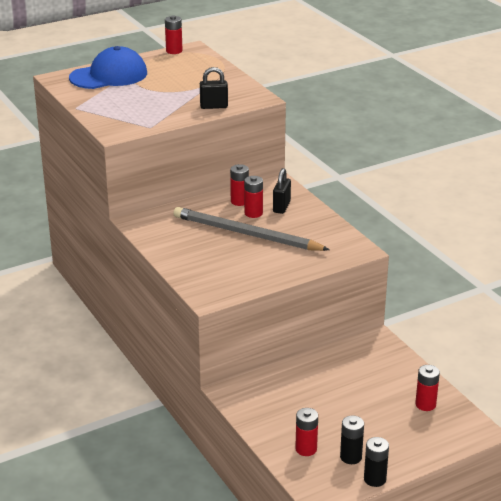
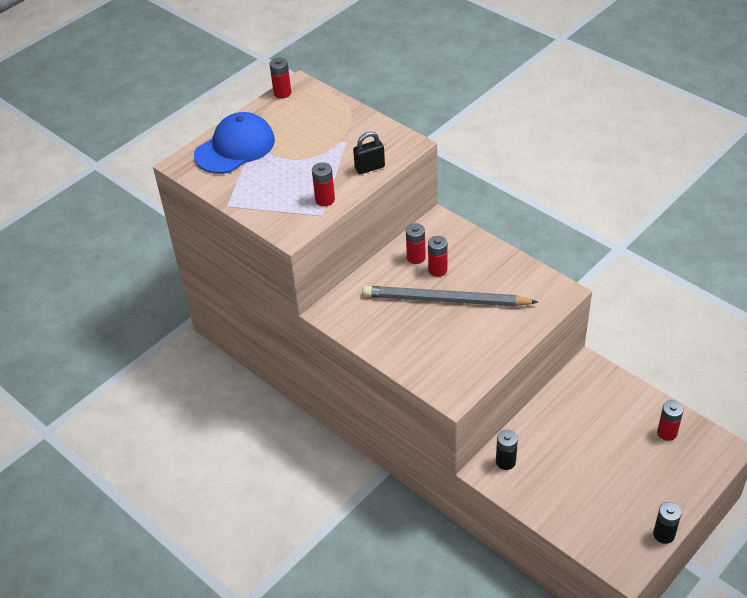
camera: 15 degrees left, 15 degrees up
(281, 207) = (460, 254): black padlock -> none
(306, 449) = (587, 518): red battery -> red battery (325, 200)
(351, 457) = (631, 515): black battery -> black battery (505, 461)

